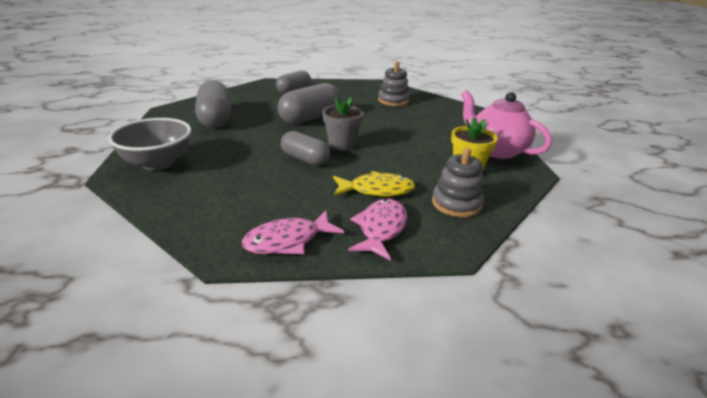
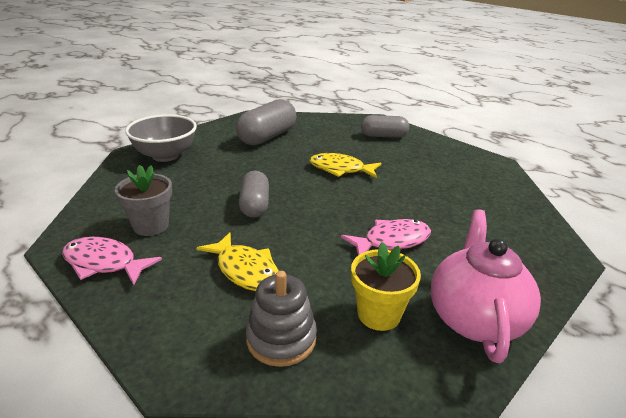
camera: 50 degrees right, 0 degrees up
(310, 118) = (340, 169): grey capsule -> yellow fish
(342, 145) = (311, 209): grey flower pot -> grey flower pot (151, 225)
(380, 229) = (171, 305): pink fish -> pink fish (391, 241)
(393, 101) = (470, 190): grey stacking toy -> none

